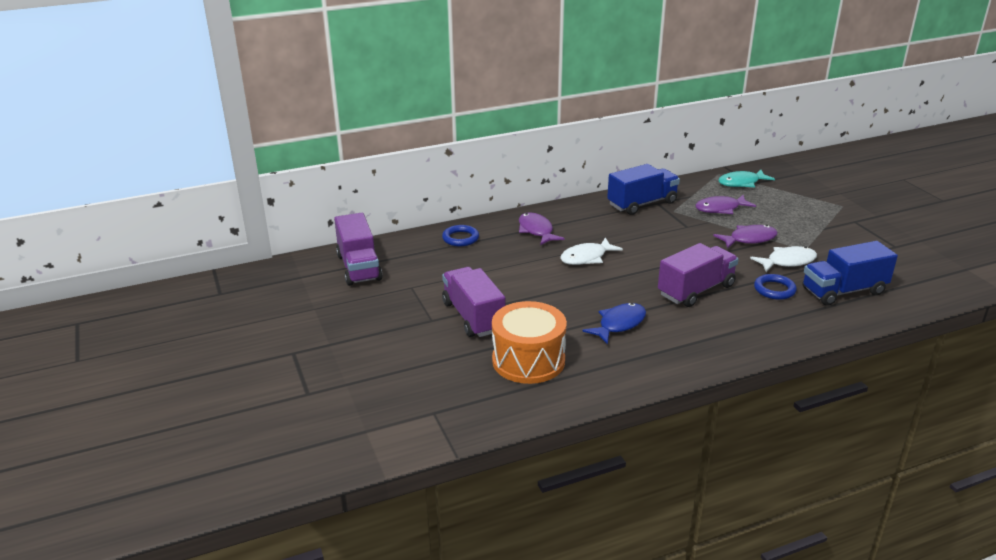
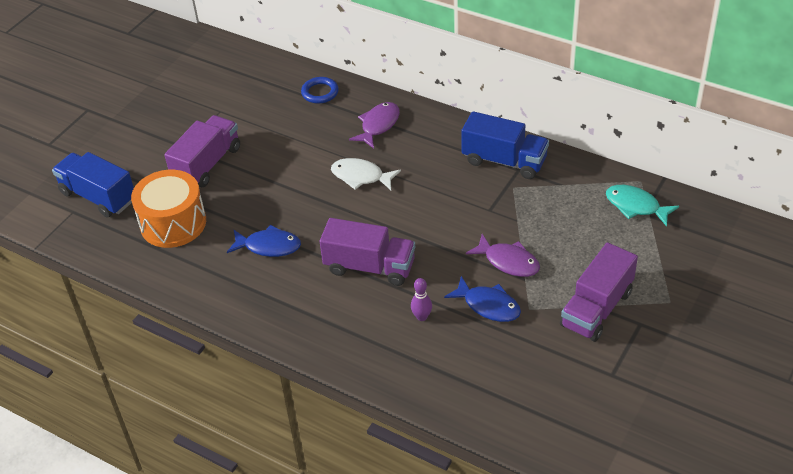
camera: 55 degrees right, 15 degrees up
(359, 267) = (222, 70): purple truck -> purple truck (596, 309)
(720, 209) = (554, 216): purple fish -> none
(774, 289) = (422, 317): blue ring -> purple bowling pin
(787, 262) = (488, 305): white fish -> blue fish
(843, 291) = (467, 366): blue truck -> blue truck (98, 197)

